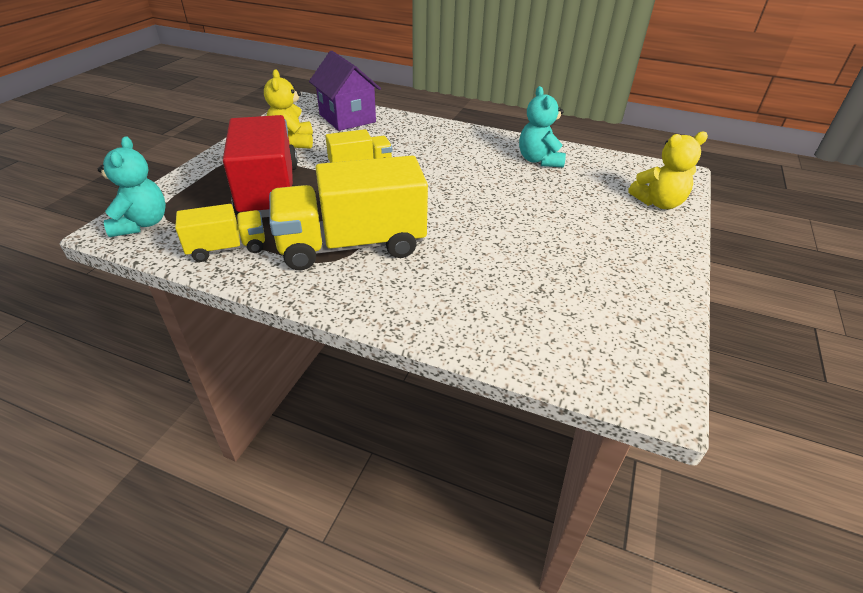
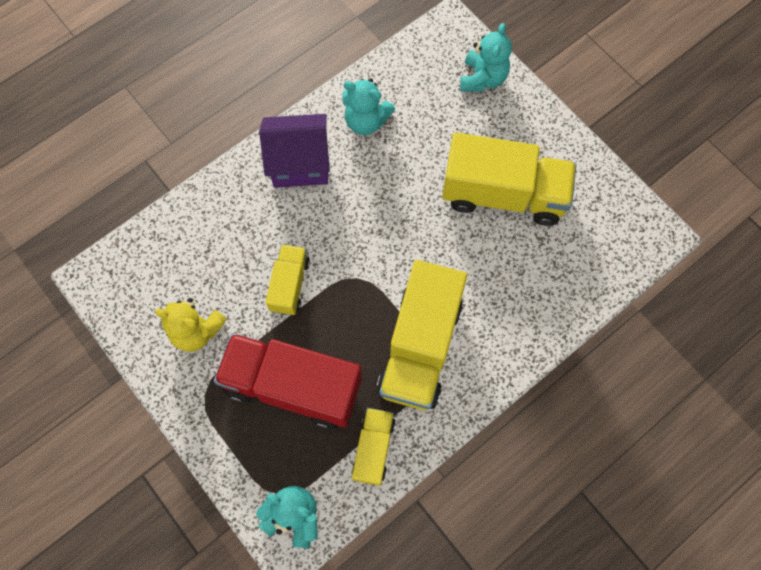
camera: 60 degrees left, 30 degrees up
(347, 118) = (168, 252): purple house -> purple house (300, 163)
(560, 249) = (503, 194): none -> yellow truck
(658, 203) = (482, 78): yellow teddy bear -> turquoise teddy bear

